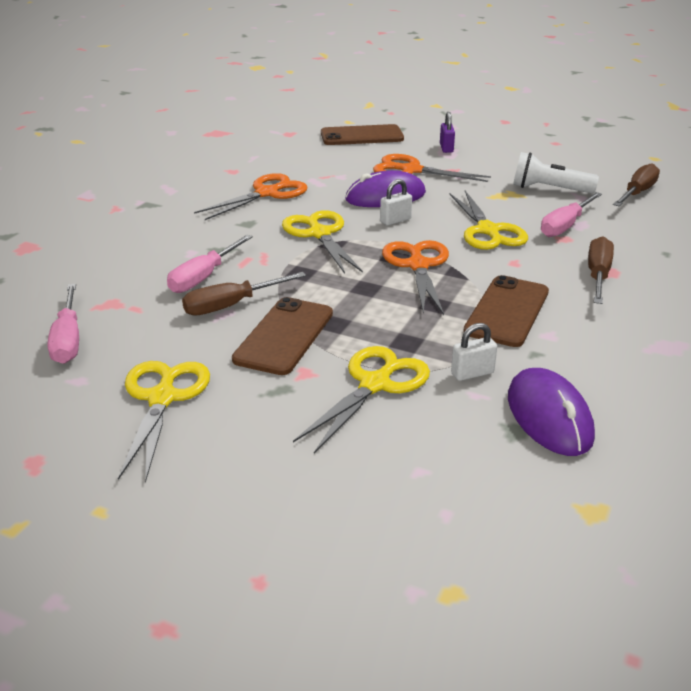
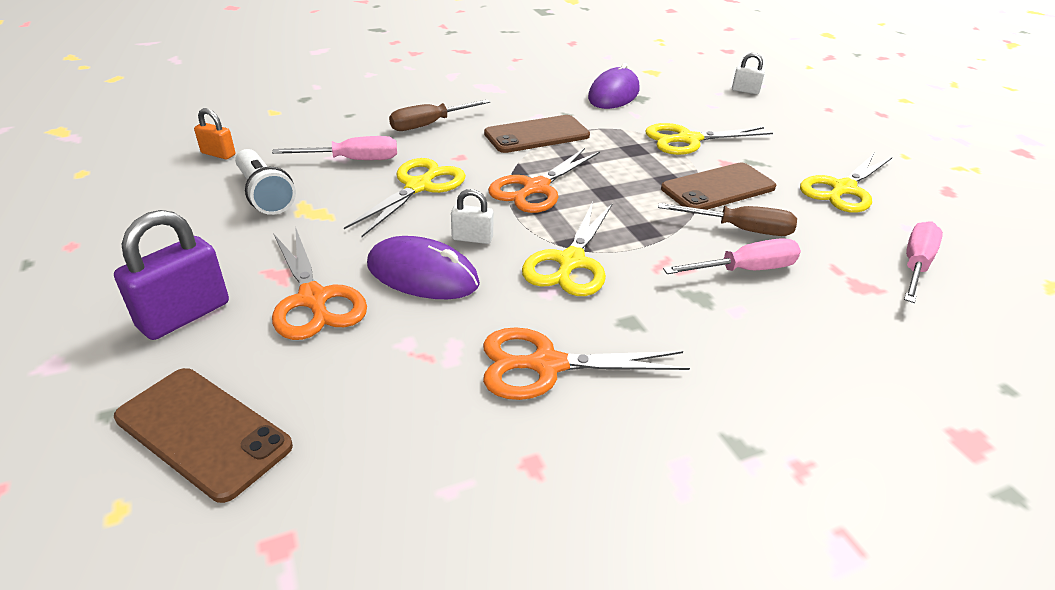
camera: 140 degrees left, 5 degrees up
(446, 148) = (184, 315): purple padlock -> purple padlock, size x1.80
(472, 373) = (621, 121): white padlock -> white padlock (745, 91)
(637, 193) = (218, 154): brown screwdriver -> orange padlock

